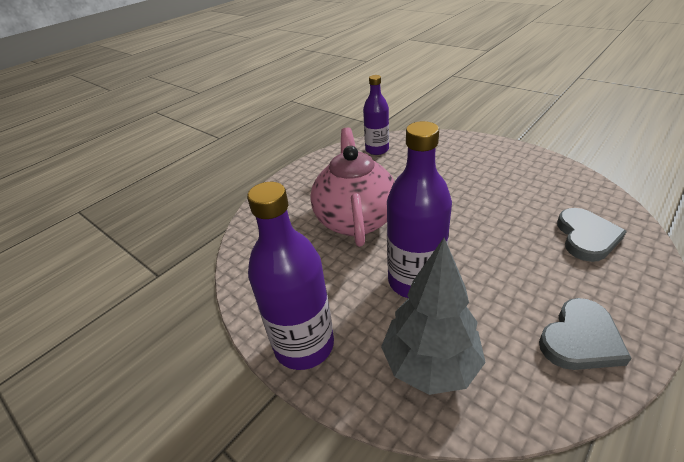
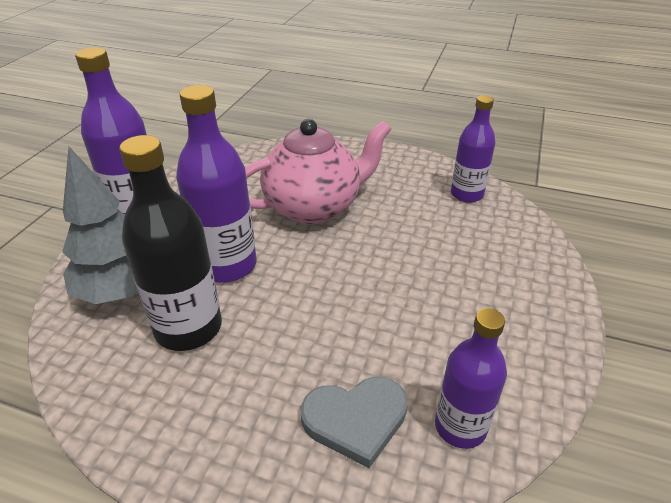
camera: 65 degrees right, 0 degrees up
(491, 314) = (188, 328): none -> black bottle
(580, 339) = (160, 405): grey heart -> none
(588, 199) = (460, 426): none -> purple bottle

